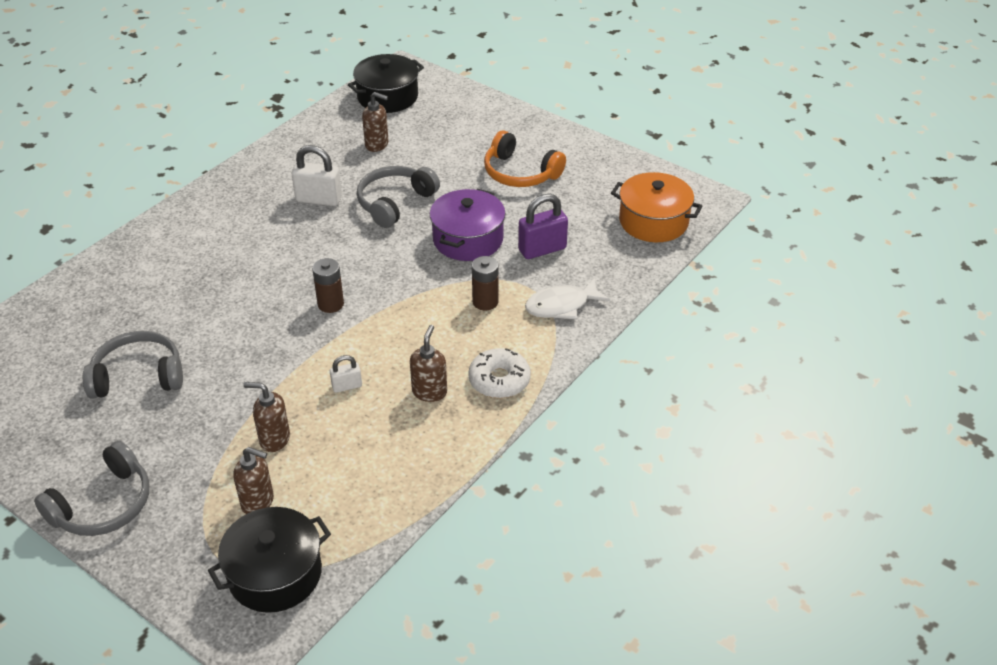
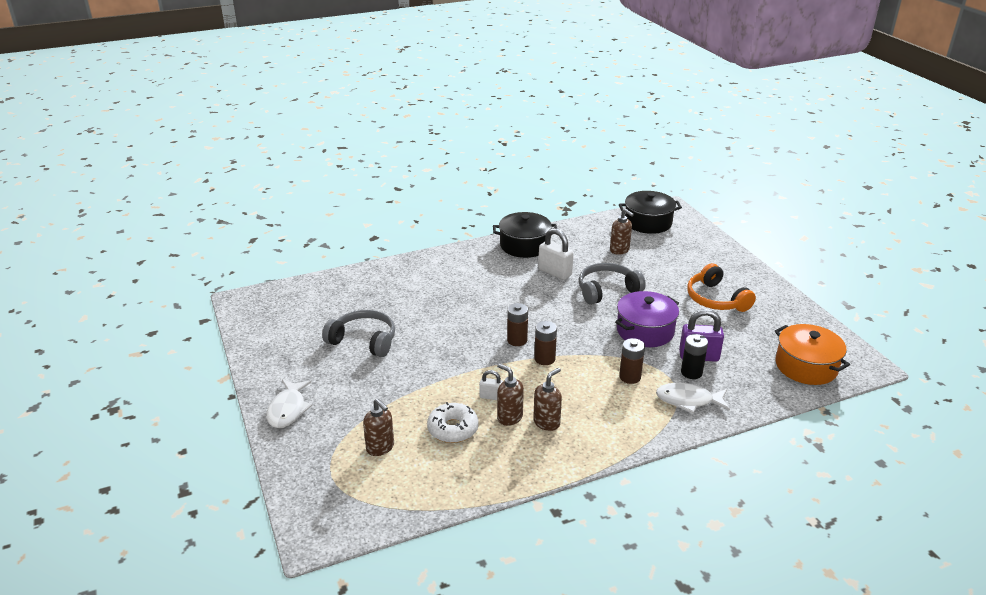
camera: 30 degrees right, 10 degrees down
(103, 505) = (288, 409): grey headphones -> white fish
(274, 439) = (419, 412): brown soap dispenser -> brown soap dispenser (509, 417)
(275, 574) = (358, 498): black pot -> black pot (524, 245)
(378, 315) = (544, 359): none -> brown battery
(499, 380) = (604, 434): white donut -> white donut (453, 429)
(546, 271) = (691, 372): none -> black battery

